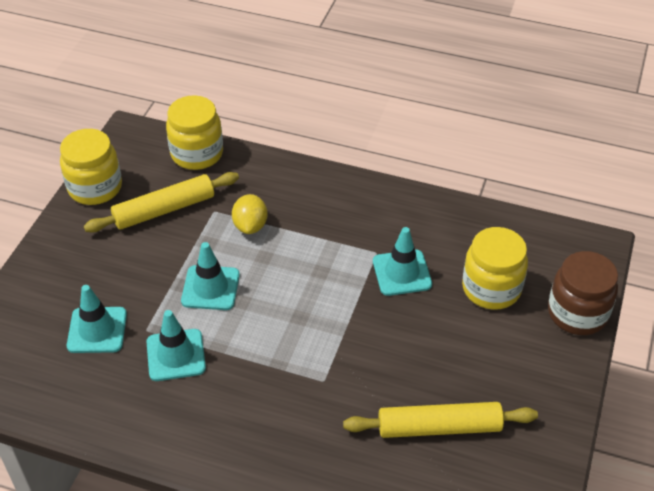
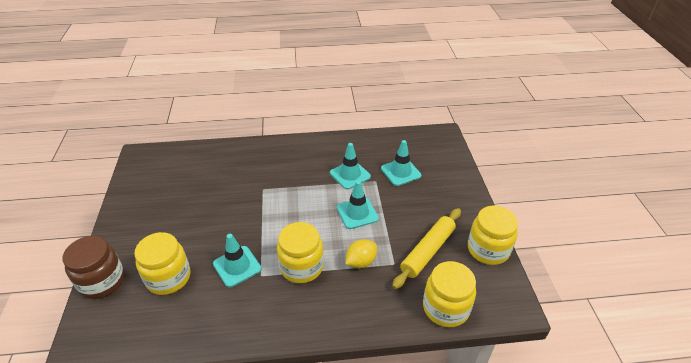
camera: 155 degrees right, 5 degrees down
(250, 226) = (361, 262): yellow lemon -> yellow lemon turned 75 degrees clockwise
(323, 245) = (301, 267): none -> yellow jar
(439, 427) = (191, 188): yellow rolling pin -> none

